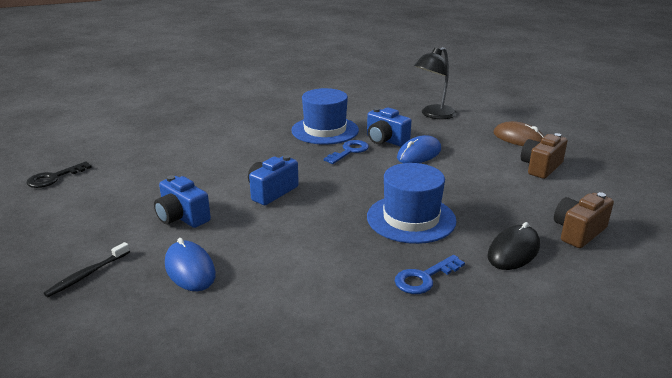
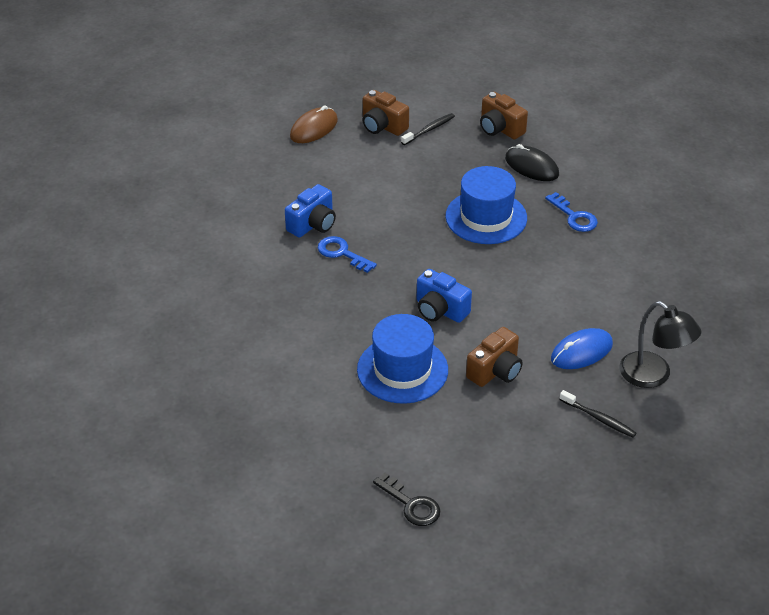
camera: 90 degrees left, 15 degrees up
(182, 217) = (495, 371): blue camera -> brown camera
(325, 130) = (280, 273): blue hat -> blue hat (402, 370)
(419, 154) = (350, 202): blue mouse -> none
(433, 115) = (239, 181): black lamp -> black lamp (653, 376)
(549, 190) = (429, 130): none -> black toothbrush

